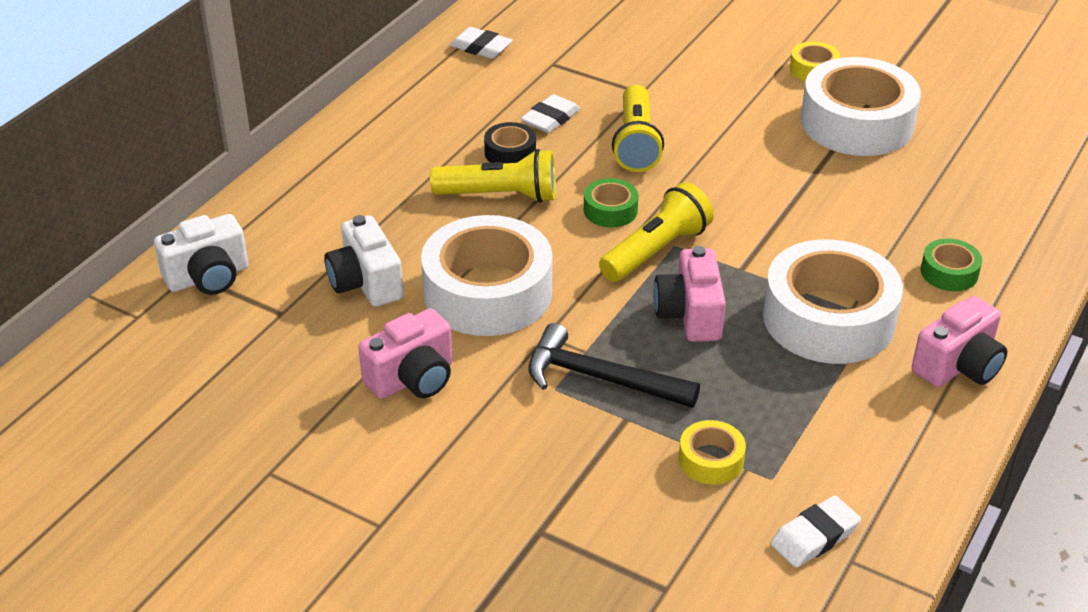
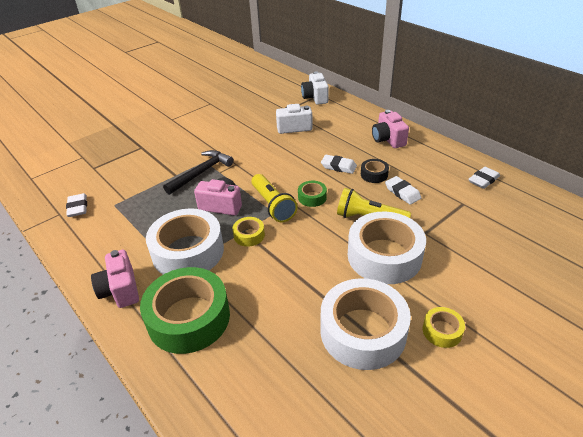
camera: 110 degrees right, 0 degrees up
(413, 379) = (233, 131): pink camera -> pink camera (388, 139)
(487, 292) = (271, 154): white tape -> white tape (384, 256)
(500, 195) = (338, 166): yellow flashlight -> white eraser
(711, 460) = (136, 191): yellow tape -> yellow tape (249, 235)
(949, 272) = (189, 318): green tape -> green tape, size x2.23

